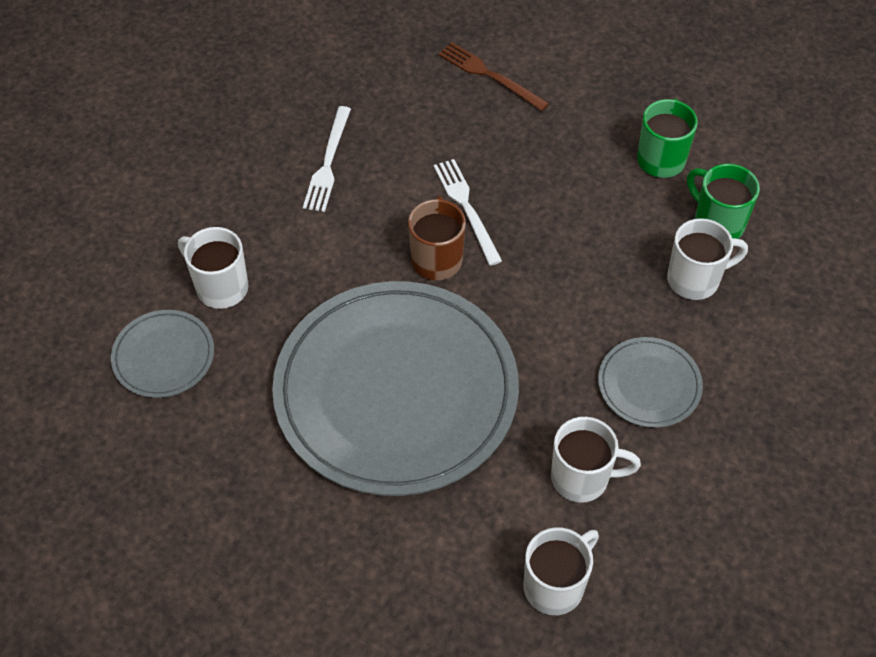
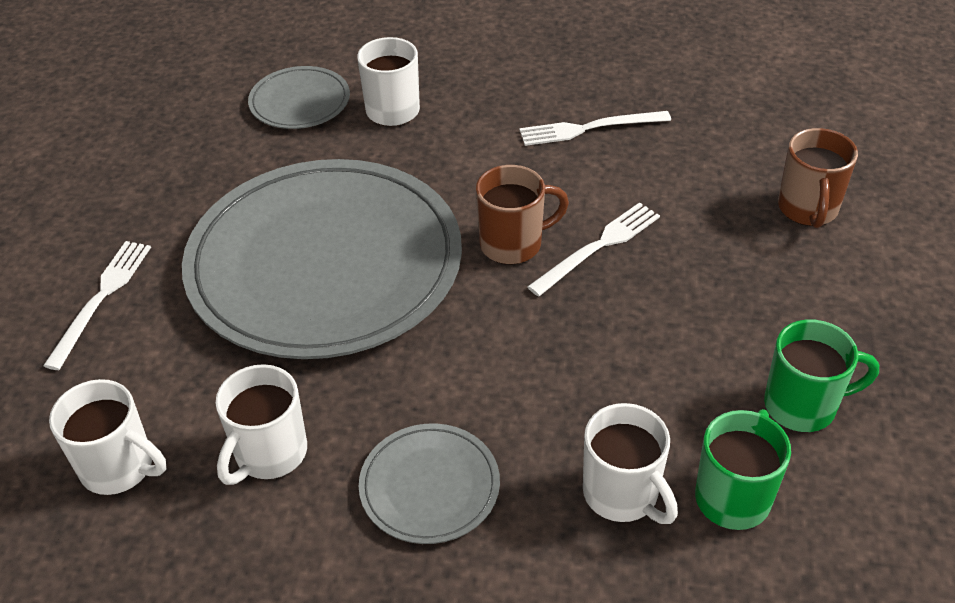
camera: 70 degrees right, 10 degrees down
(355, 572) = (101, 298): none -> white fork
(489, 75) = (808, 209): brown fork -> brown mug
(582, 478) = (269, 454): white mug -> white mug turned 45 degrees clockwise

